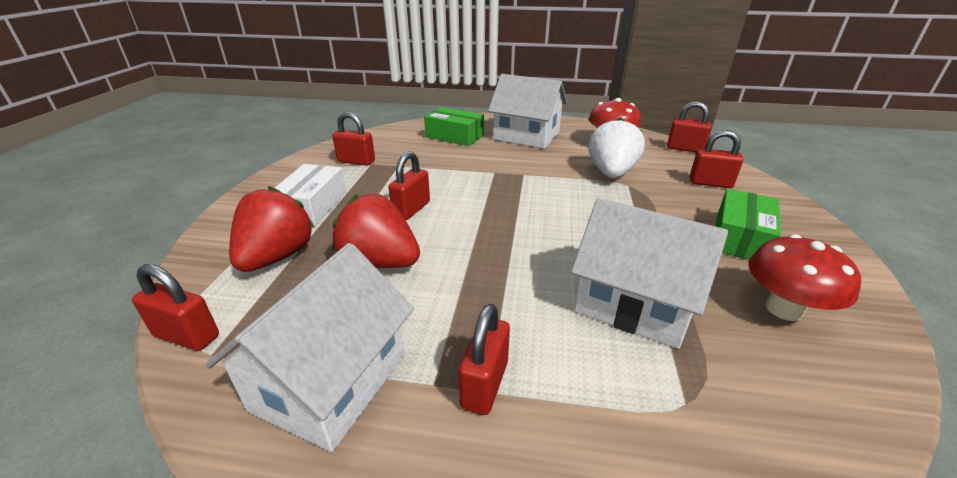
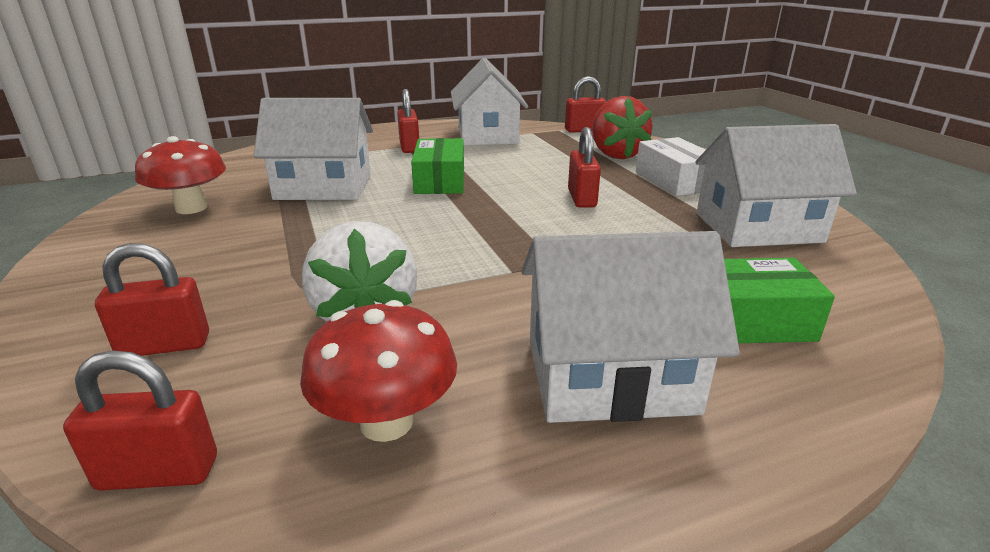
camera: 150 degrees right, 5 degrees down
(356, 161) = (757, 227): red padlock -> white house
(379, 262) = (540, 166): red strawberry -> none
(740, 237) = (184, 257): green box -> green box (440, 180)

